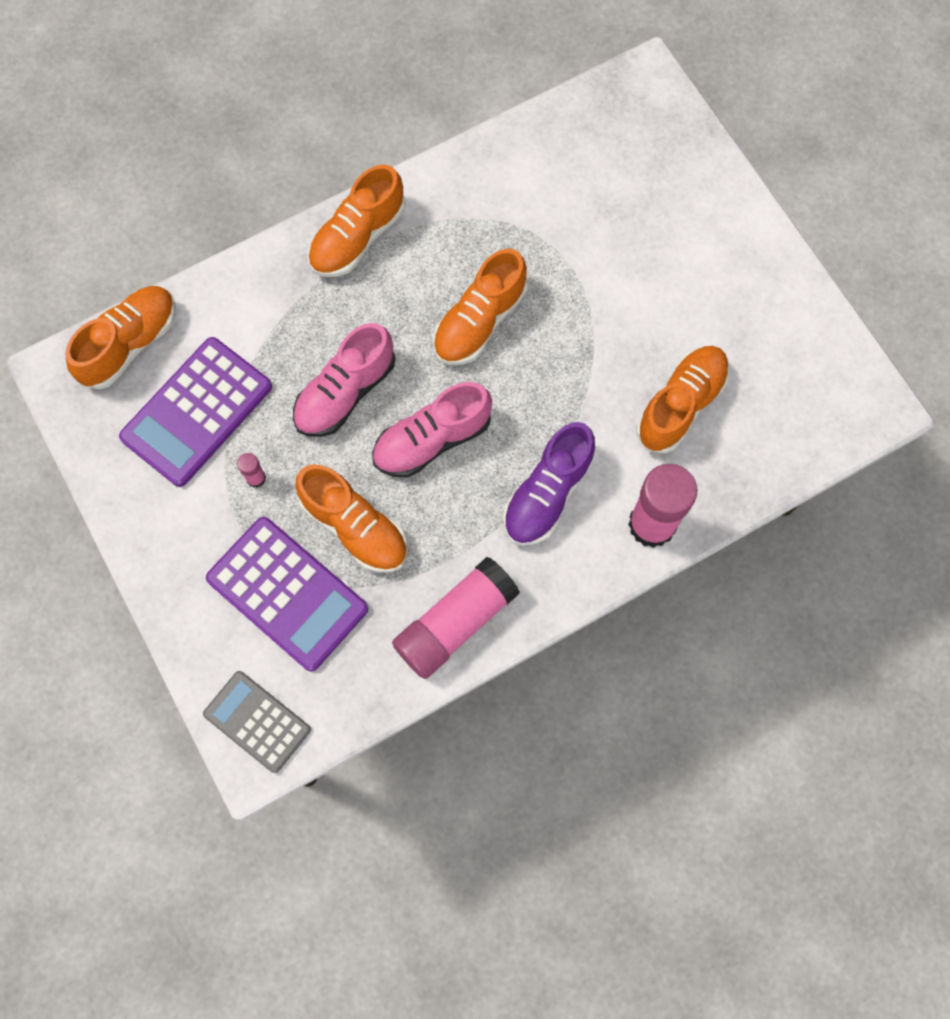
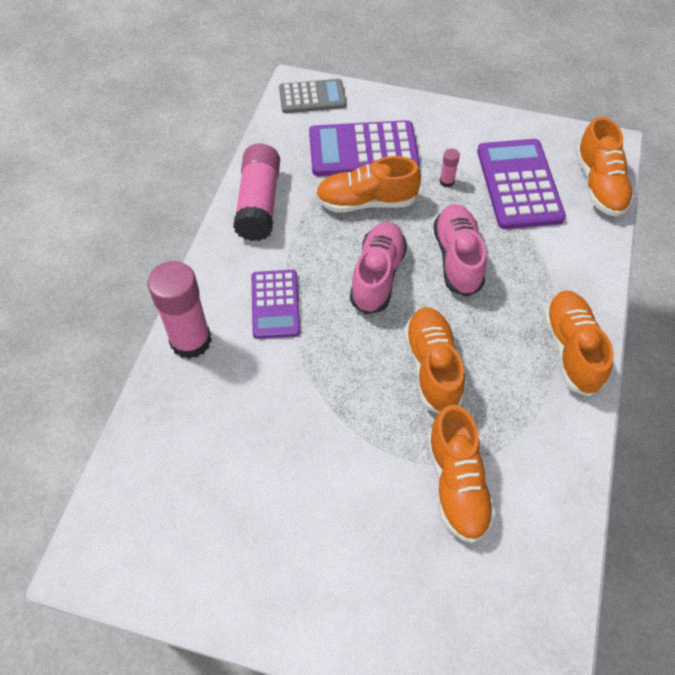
camera: 135 degrees right, 15 degrees down
(547, 494) = (275, 304): purple shoe -> purple calculator
(681, 405) = (240, 432): orange shoe -> orange shoe (457, 484)

